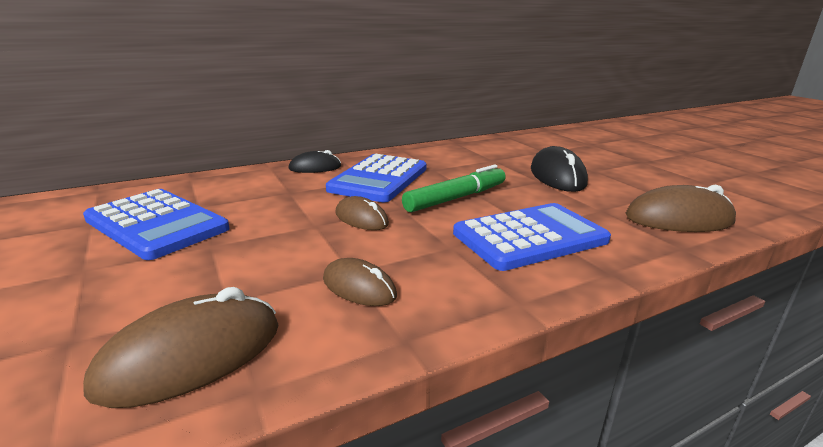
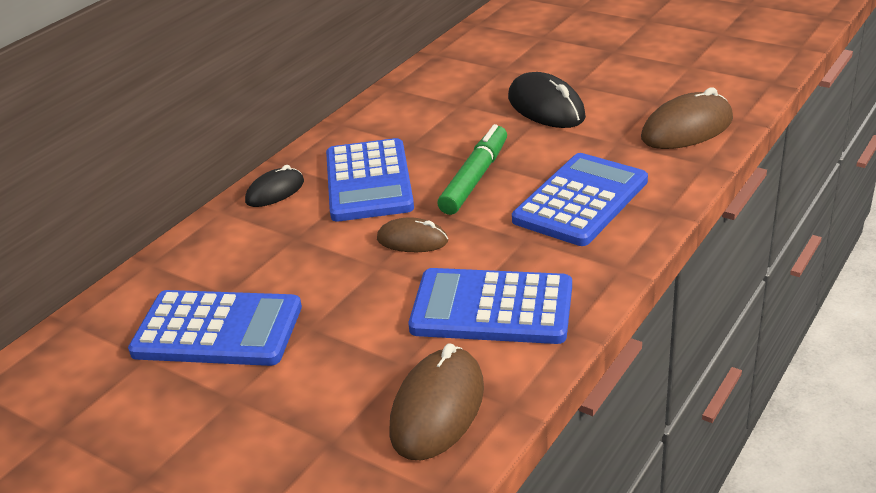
camera: 25 degrees left, 10 degrees up
(359, 287) = (492, 308): brown mouse -> blue calculator

